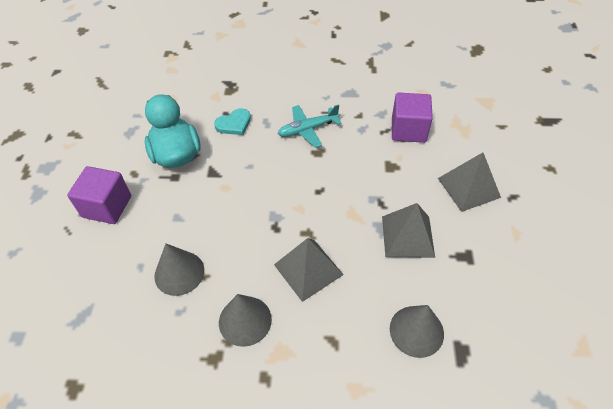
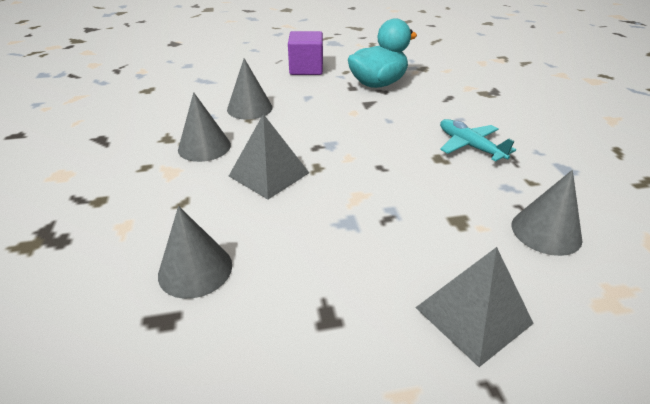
camera: 75 degrees right, 15 degrees down
(234, 124) = (439, 103): turquoise heart -> none
(407, 236) = (342, 248): grey pyramid -> none
(408, 130) = (546, 231): purple cube -> grey cone

